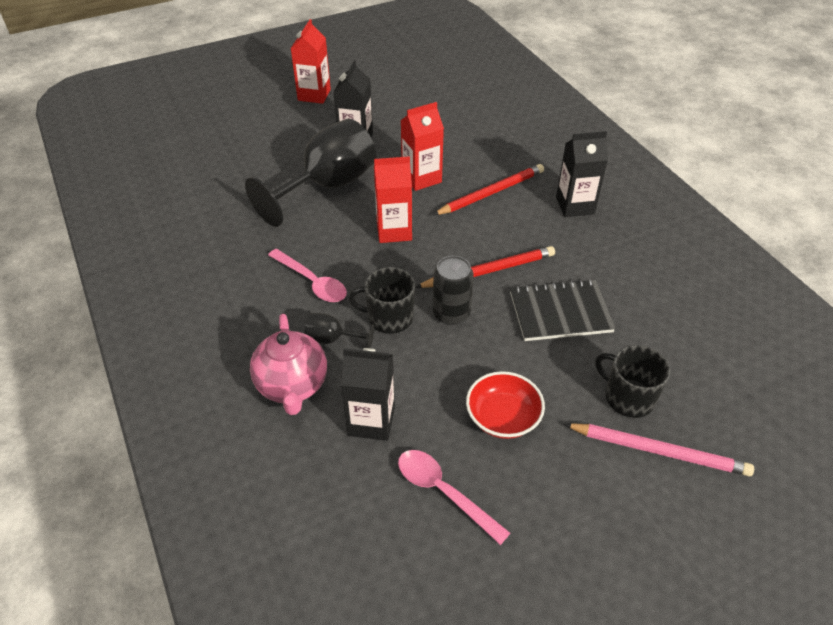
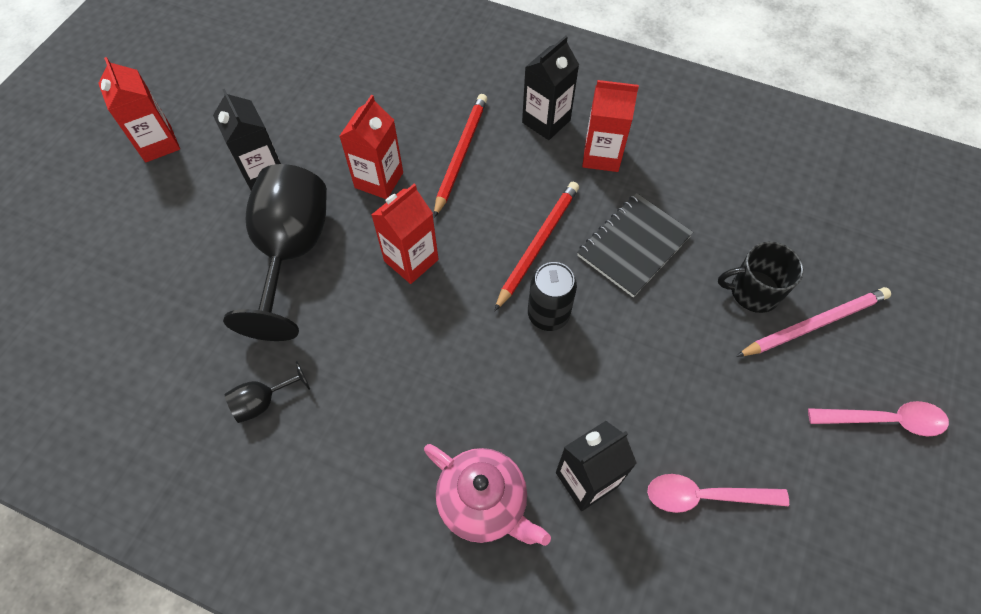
camera: 40 degrees left, 15 degrees up
(312, 282) = (389, 376): pink spoon -> pink spoon (884, 420)
(332, 339) = (470, 424): black goblet -> black goblet (263, 401)
(389, 318) = (499, 360): black mug -> none
(503, 417) = (683, 386): red bowl -> none
(596, 247) = (601, 156): none -> red carton

